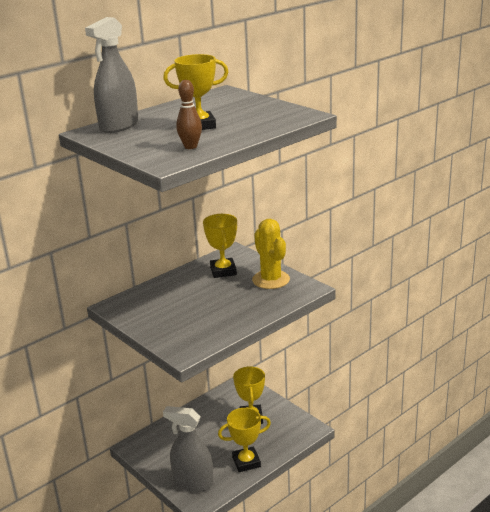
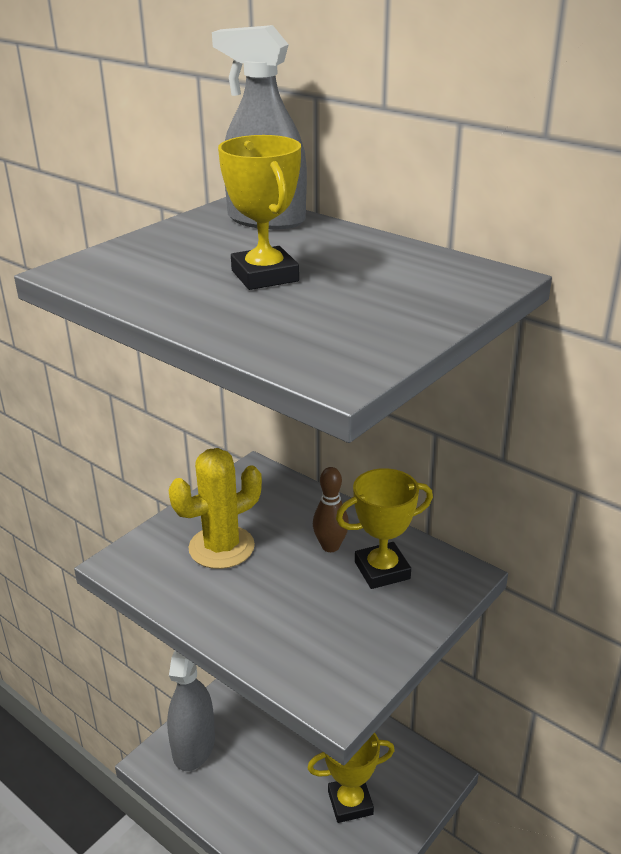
camera: 80 degrees right, 5 degrees up
(190, 147) = (148, 280): brown bowling pin -> brown bowling pin (330, 546)
(246, 462) = (239, 811): yellow trophy -> none
(271, 280) = (360, 639): yellow cactus -> yellow cactus (221, 547)

